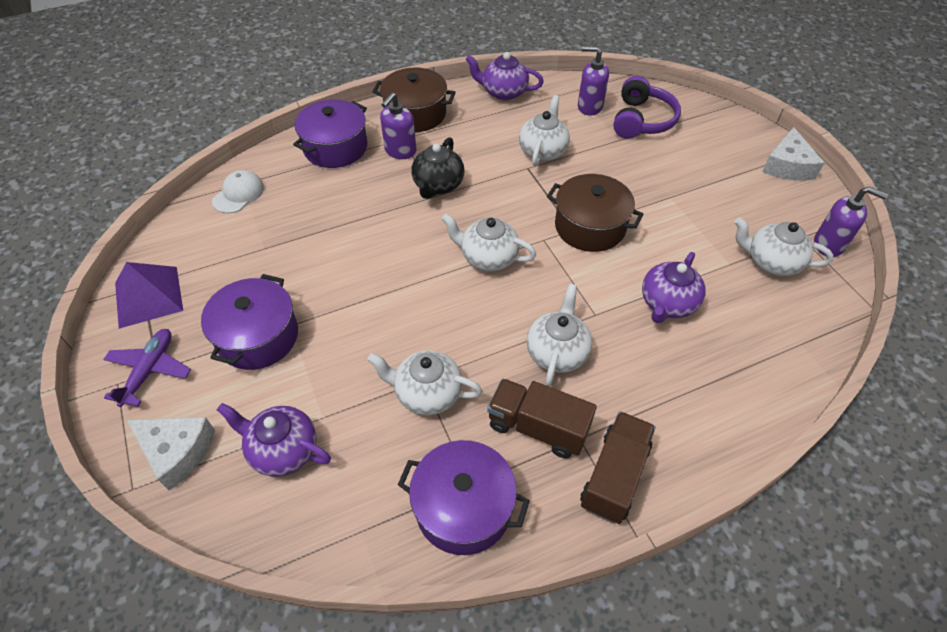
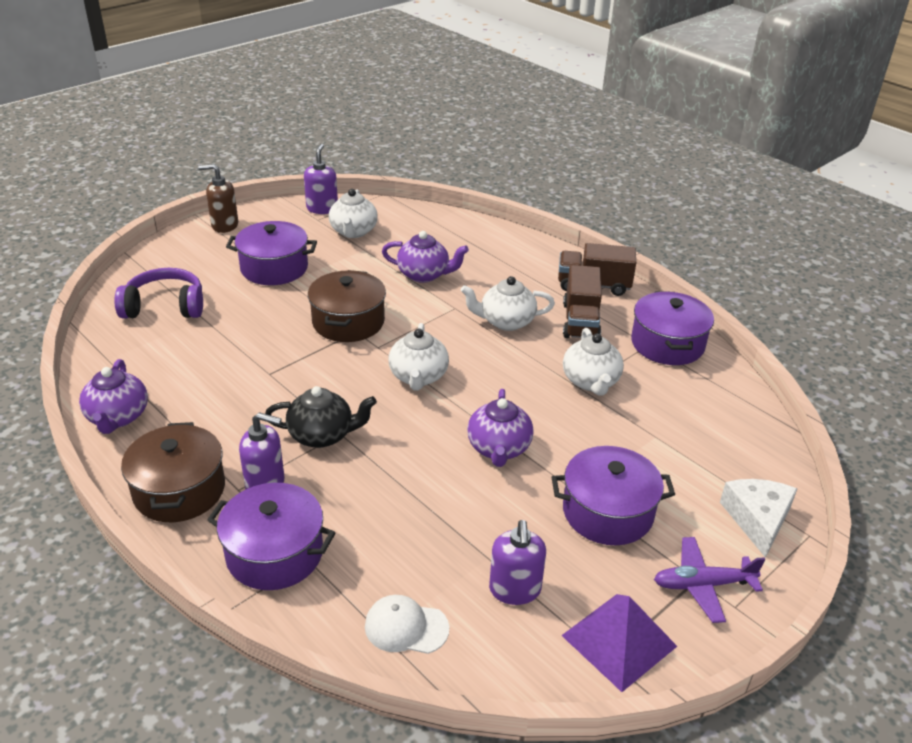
camera: 110 degrees left, 15 degrees down
(283, 450) = (701, 450): purple teapot -> purple teapot (499, 448)
(543, 151) = (236, 367): white teapot -> none
(589, 107) = (142, 344): purple soap dispenser -> purple soap dispenser (515, 590)
(697, 190) = (274, 268): none -> purple pot
(787, 166) = (224, 225): white cheese -> brown soap dispenser

